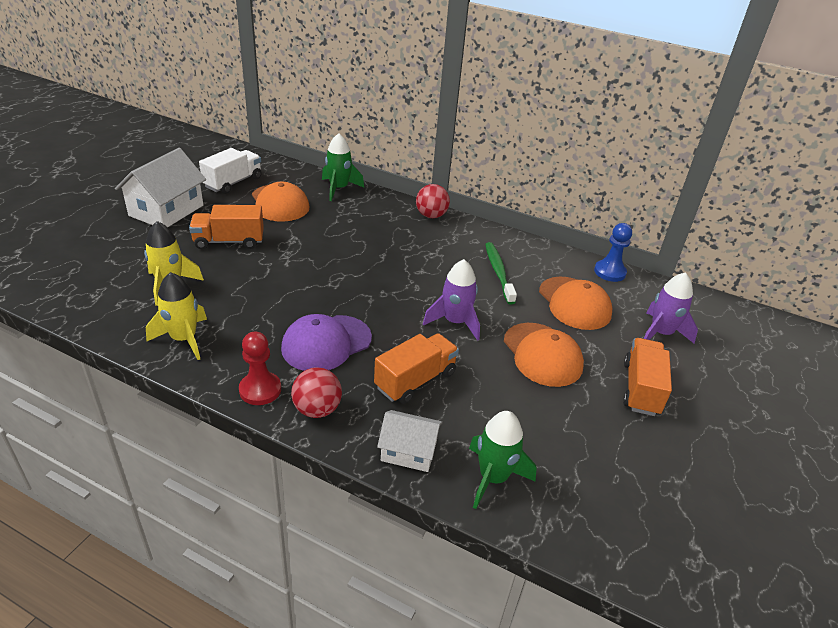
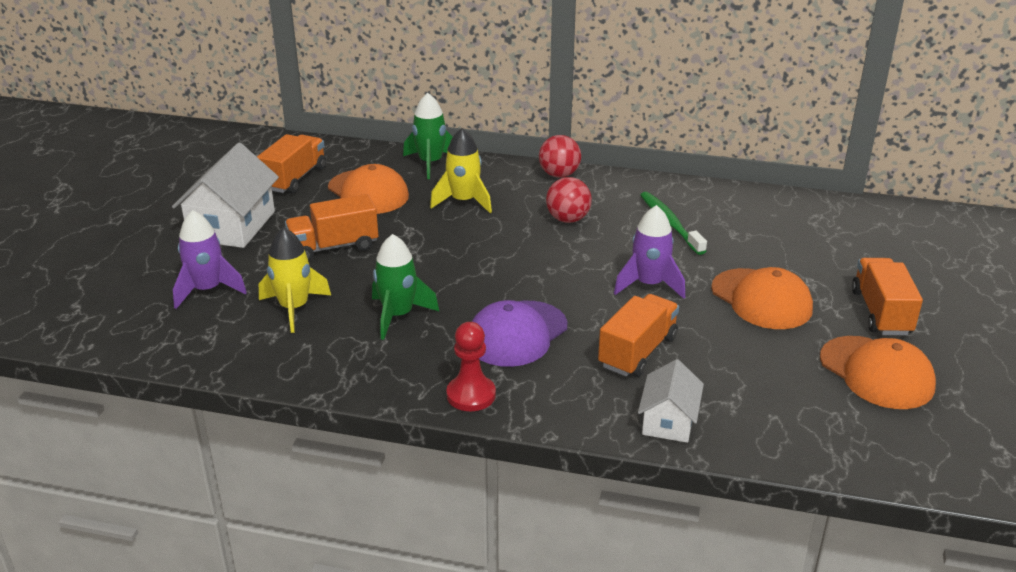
camera: 10 degrees left, 5 degrees down
(184, 339) = (349, 361): yellow rocket -> yellow rocket (463, 201)
(233, 182) = (295, 178): white truck -> orange truck
(317, 409) = (546, 401): red ball -> red ball (568, 219)
(409, 451) = (668, 421): white house -> white house turned 75 degrees counterclockwise
(493, 478) = (769, 427): green rocket -> green rocket (398, 315)
(574, 303) = (770, 240): orange cap -> orange cap (876, 373)
(609, 272) = (793, 200): blue pawn -> none
(660, 333) = (877, 254): purple rocket -> purple rocket (207, 290)

